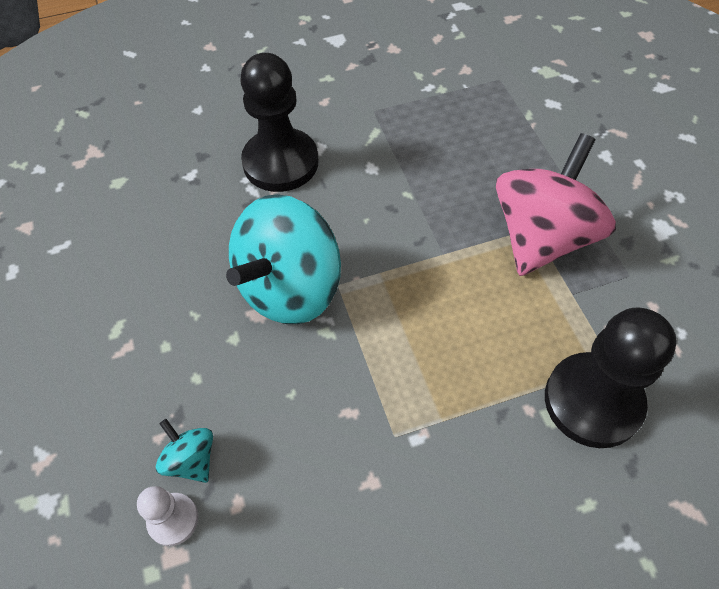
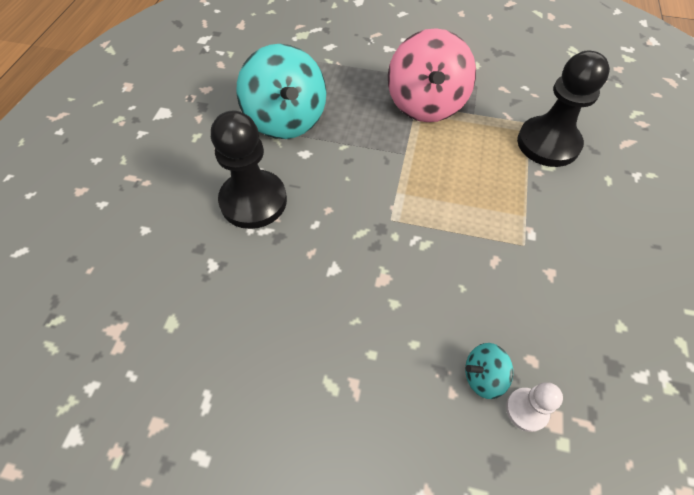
camera: 60 degrees left, 0 degrees up
(290, 288) = (374, 248): turquoise spinning top -> turquoise spinning top (286, 120)
(542, 237) = (426, 104): pink spinning top -> pink spinning top turned 150 degrees counterclockwise

